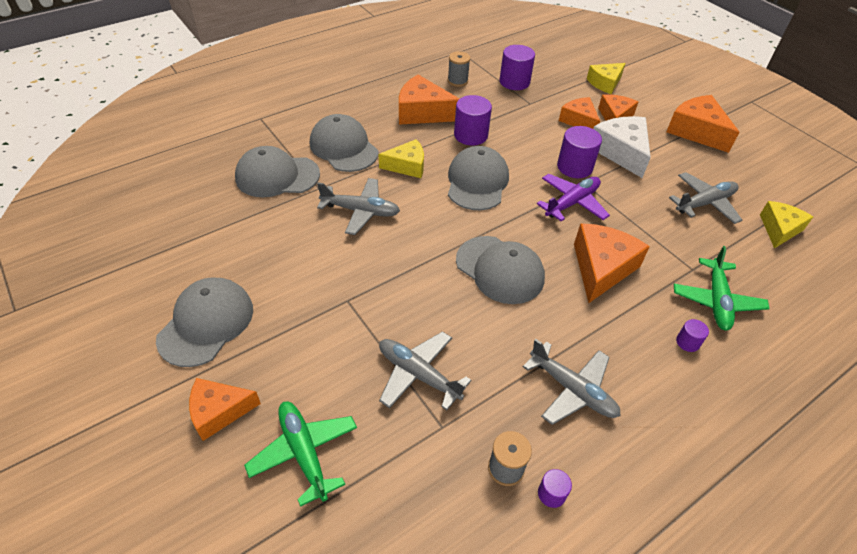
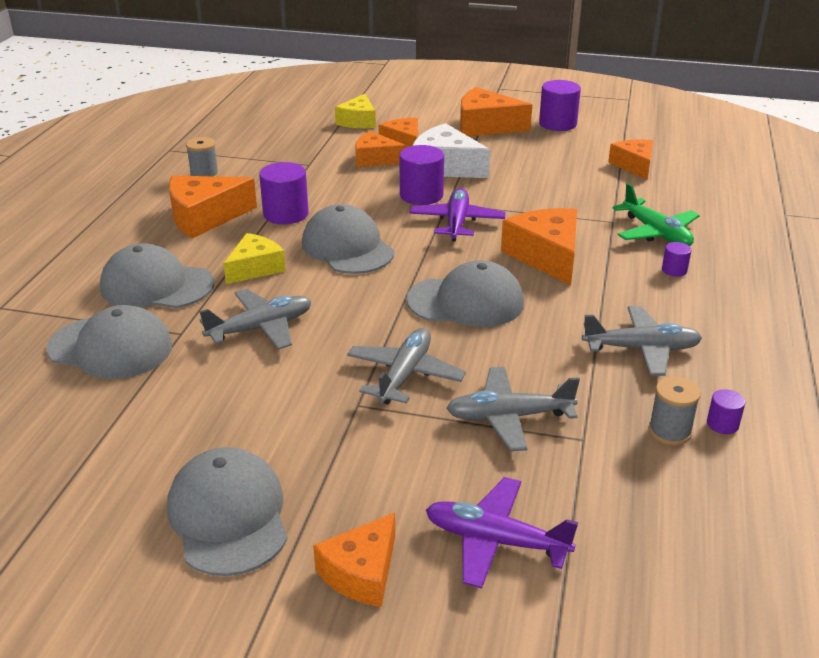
camera: 40 degrees left, 15 degrees down
(277, 176) = (111, 347): grey cap -> grey cap turned 120 degrees counterclockwise
(304, 452) = (495, 541): green plane -> purple plane
(514, 82) = (267, 153): purple cylinder -> purple cylinder (557, 124)
(704, 203) = (560, 173): grey plane -> grey plane (405, 375)
(779, 229) = (634, 165): yellow cheese -> orange cheese

